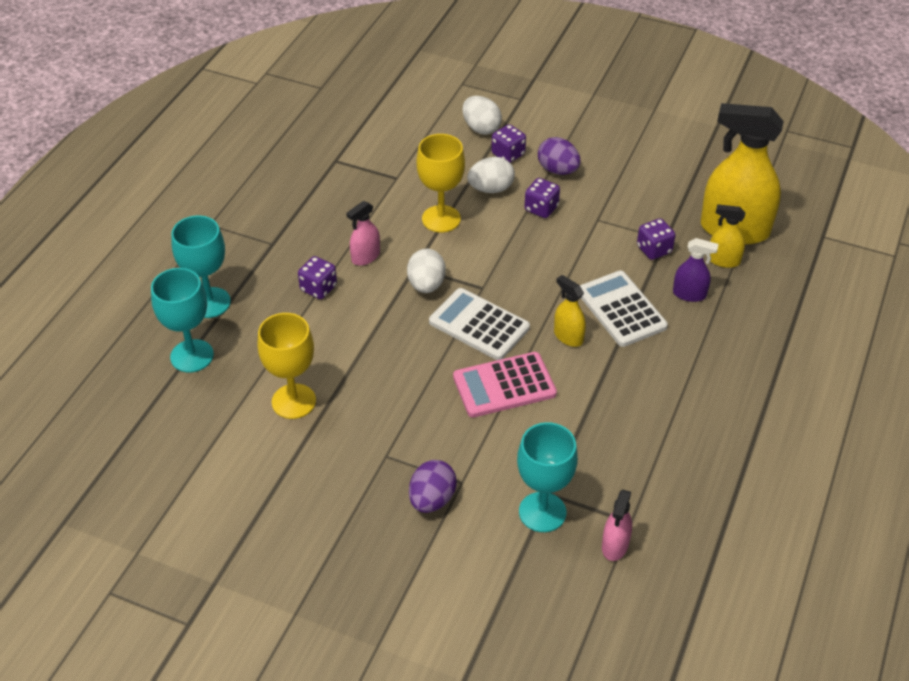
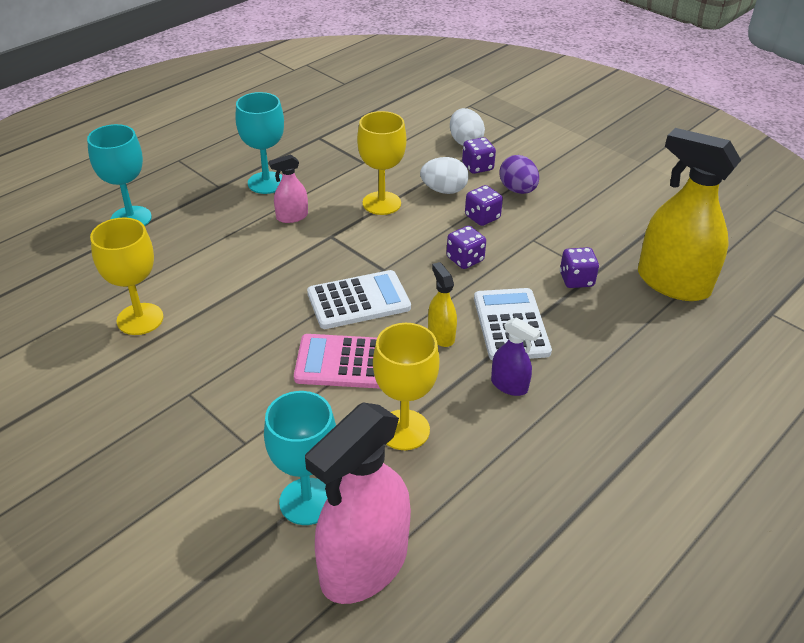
camera: 20 degrees right, 5 degrees down
(192, 356) = (83, 256): turquoise goblet -> turquoise goblet (266, 183)
(318, 288) = (232, 231): purple dice -> purple dice (465, 259)
(426, 285) = (331, 253): white egg -> none
(432, 499) = (203, 451): purple egg -> none
(479, 325) = (358, 301): white calculator -> white calculator turned 105 degrees clockwise
(584, 429) = (404, 430): none -> yellow goblet
(615, 546) = (364, 566): pink spray bottle -> pink spray bottle, size x2.17
(689, 294) = (592, 330): purple spray bottle -> purple spray bottle (509, 385)
(723, 260) = (646, 308): yellow spray bottle -> none

